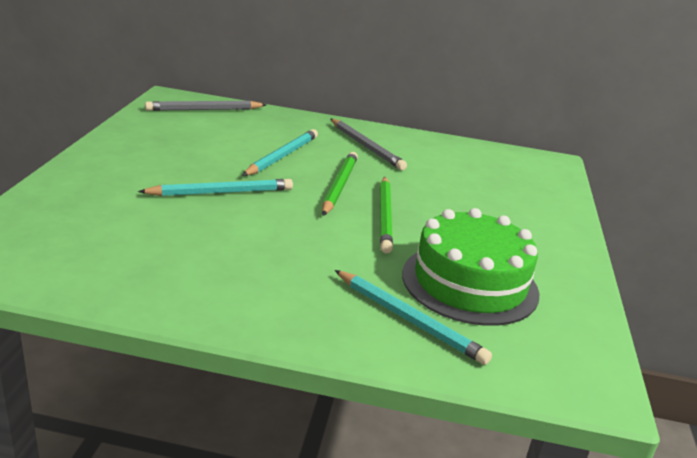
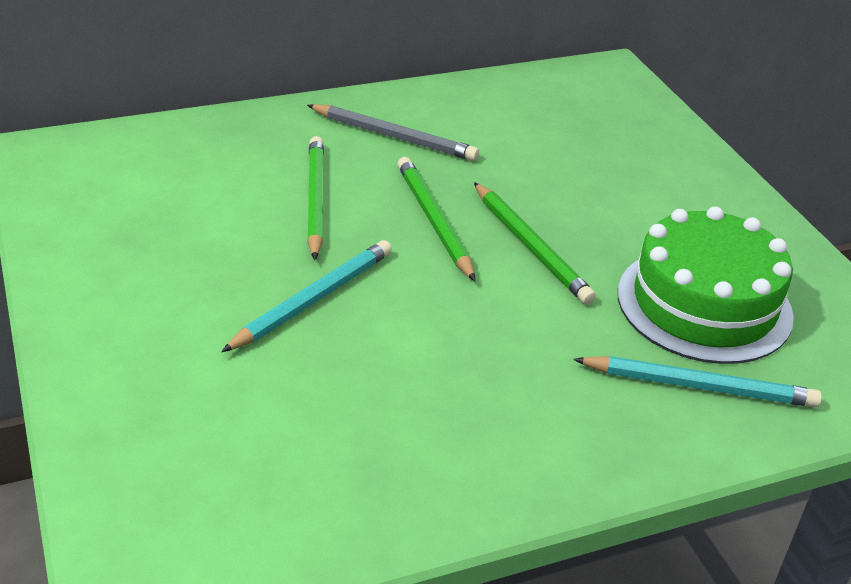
camera: 30 degrees left, 10 degrees up
(204, 110) = (119, 156): grey pencil -> none
(282, 156) = (315, 199): turquoise pencil -> green pencil

